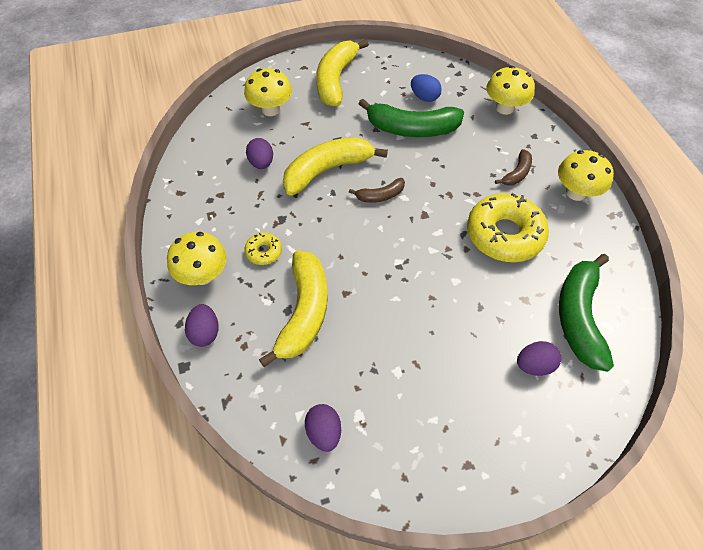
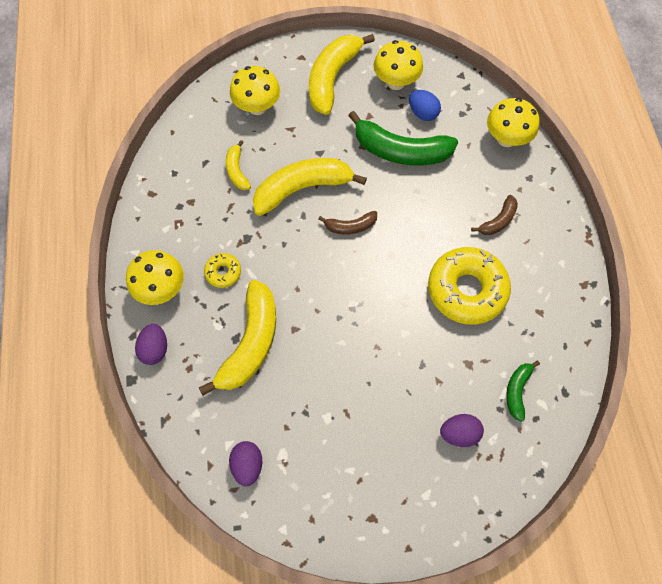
camera: 10 degrees right, 10 degrees up
(261, 163) = (237, 171): purple egg -> yellow banana
(576, 192) = (554, 252): yellow mushroom -> yellow mushroom (396, 82)
(579, 317) = (517, 391): green banana -> green banana, size x0.50

